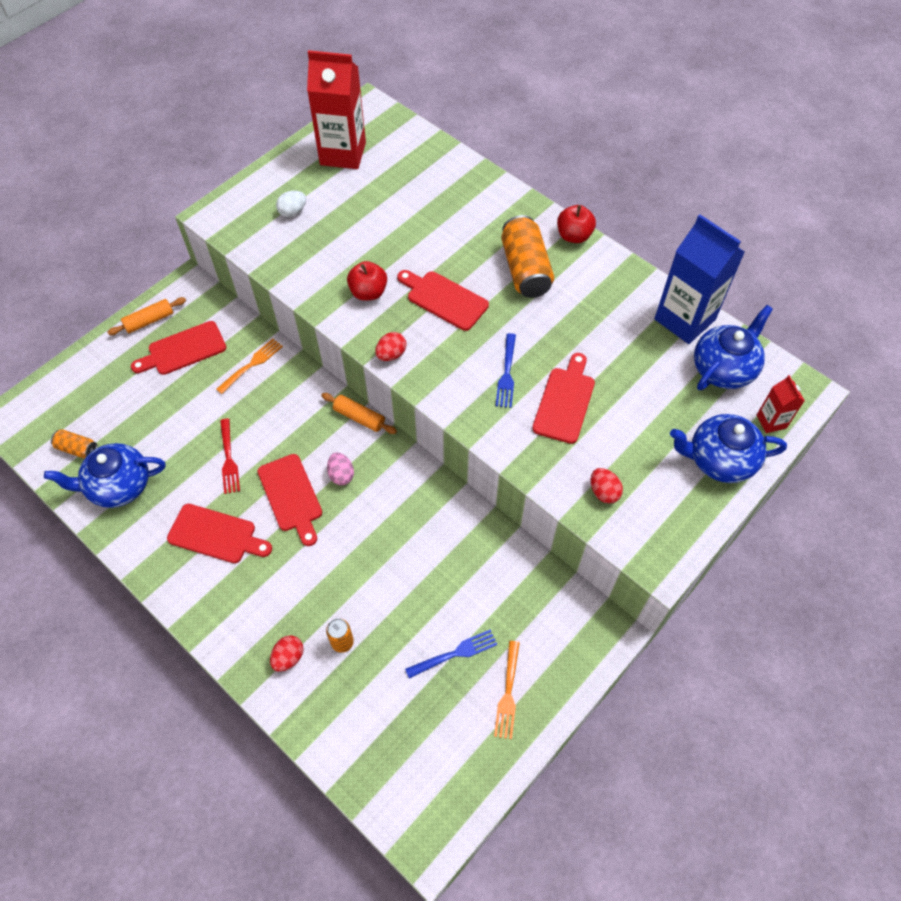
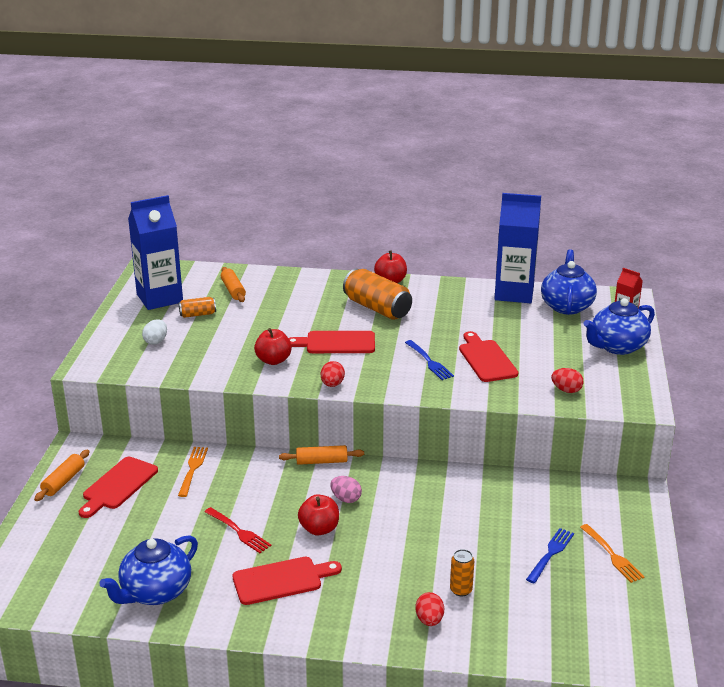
camera: 35 degrees left, 30 degrees down
(77, 449) = (85, 587): orange can -> orange can (197, 314)
(291, 496) = (319, 529): red cutting board -> red apple
(343, 153) = (159, 298): red carton -> blue carton
(415, 174) = (233, 290): none -> orange rolling pin

